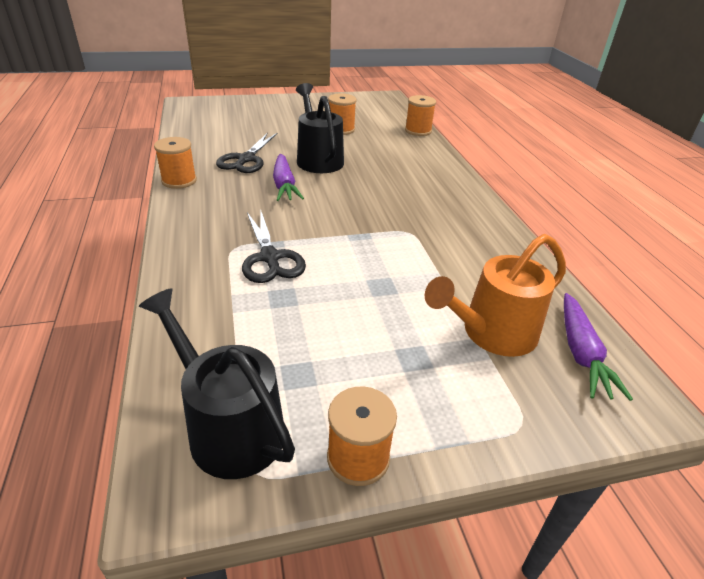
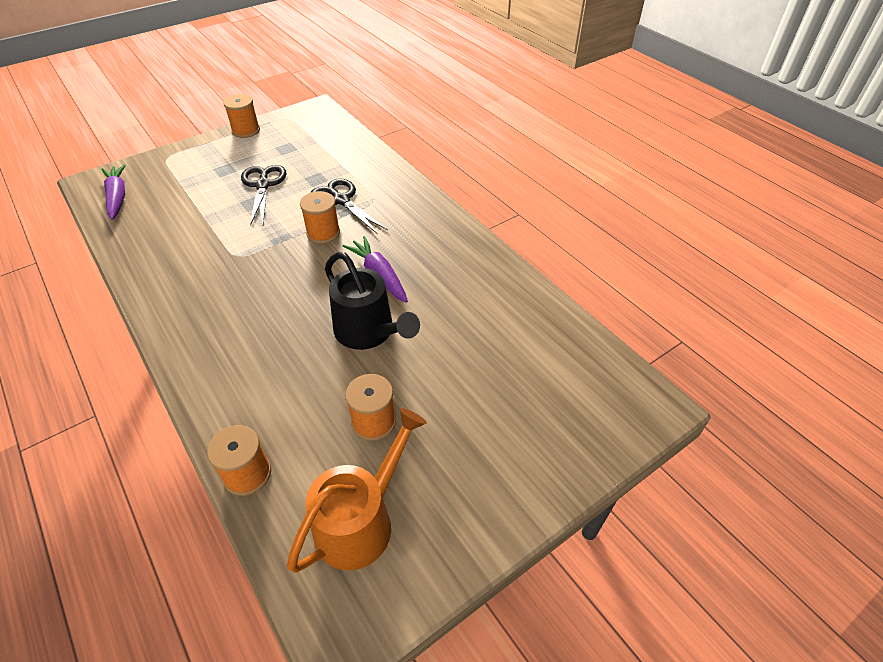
camera: 160 degrees right, 10 degrees up
(179, 181) = (480, 247): orange spool -> orange spool (323, 233)
(229, 427) = (307, 126): black watering can -> none
(246, 159) = (448, 301): black scissors -> black scissors (263, 185)
(492, 333) = (174, 194): orange watering can -> orange watering can (361, 521)

